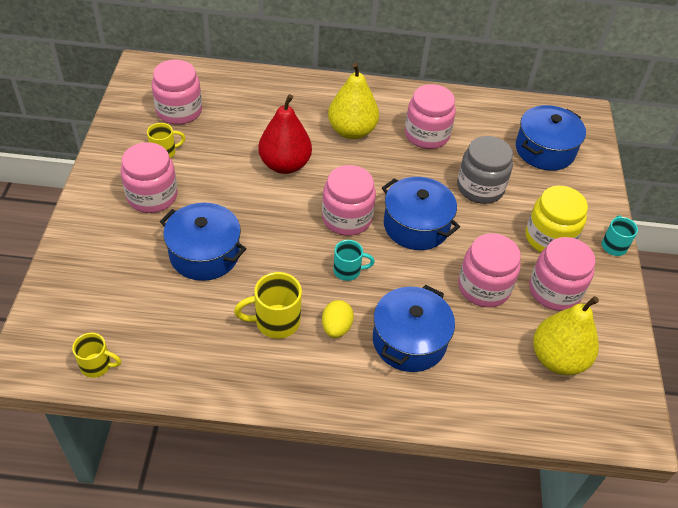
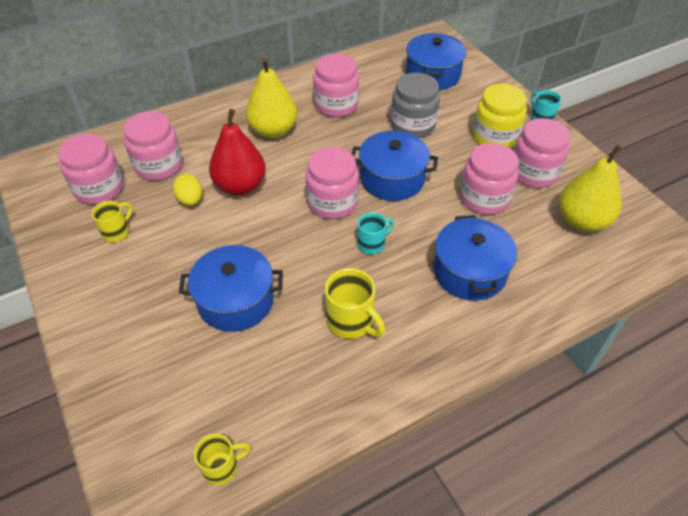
camera: 30 degrees left, 0 degrees up
(152, 196) = (139, 277): pink jar -> pink jar (159, 165)
(275, 322) = (351, 322): yellow mug -> yellow mug turned 90 degrees counterclockwise
(336, 327) = (405, 296): yellow egg -> yellow egg (190, 200)

